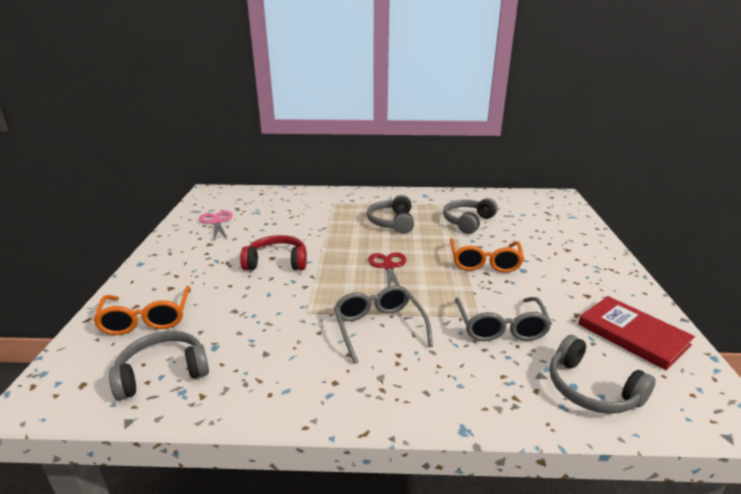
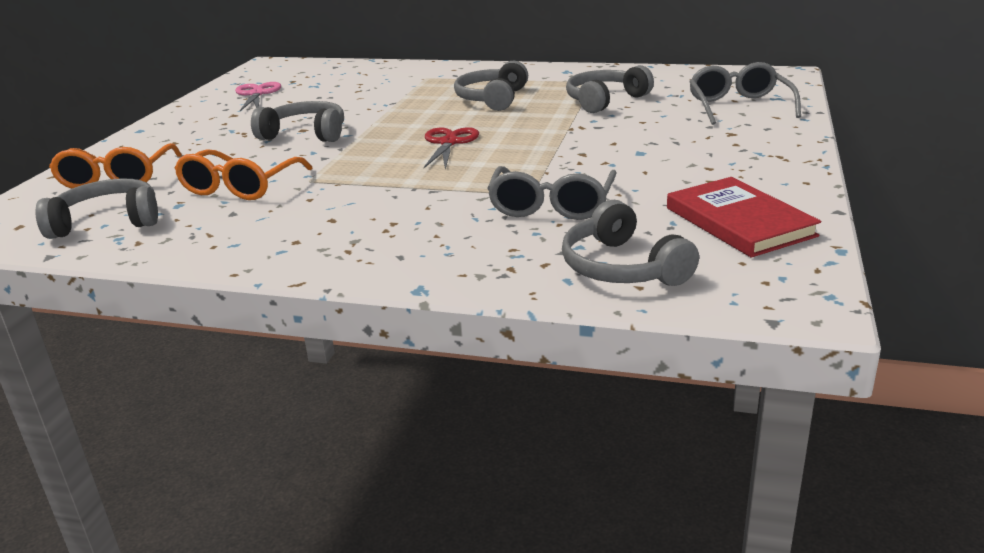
camera: 15 degrees right, 0 degrees up
(277, 262) = (305, 134): red headphones -> grey headphones
(378, 327) = (388, 198): grey glasses -> grey glasses (738, 106)
(484, 263) = (589, 143): orange glasses -> orange glasses (240, 187)

